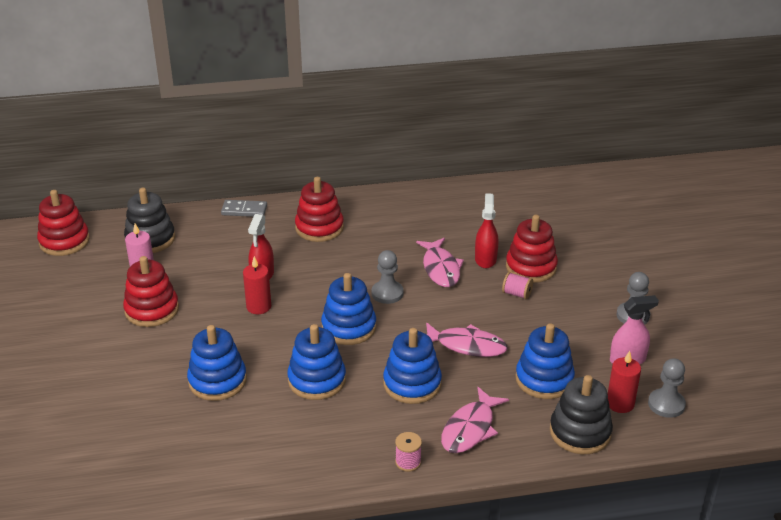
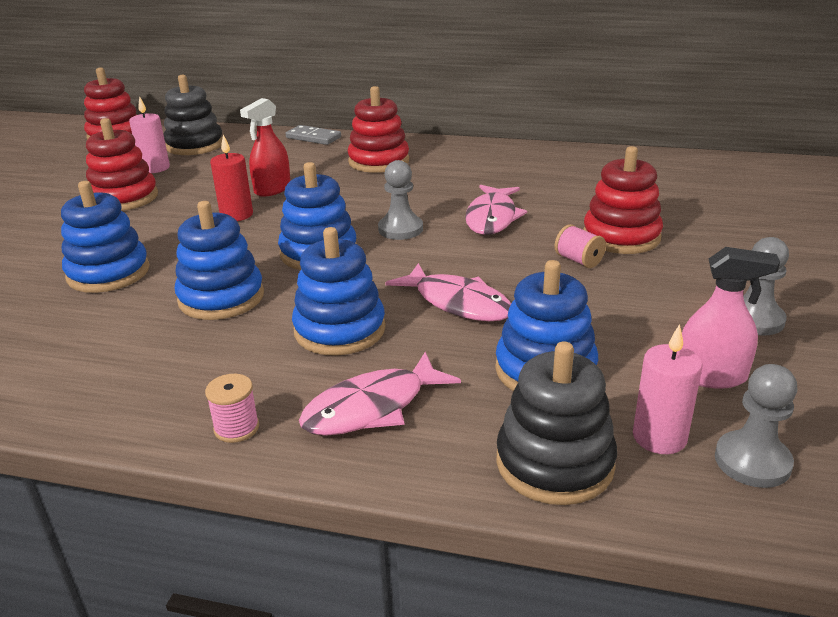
camera: 25 degrees right, 5 degrees down
(485, 259) = (561, 218): red spray bottle -> none
(620, 403) = (659, 437): red candle -> pink candle

